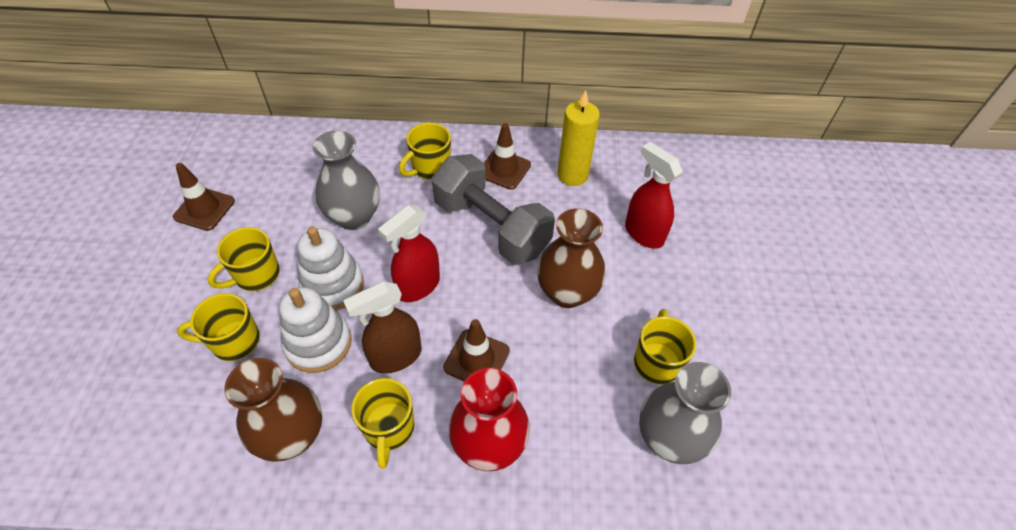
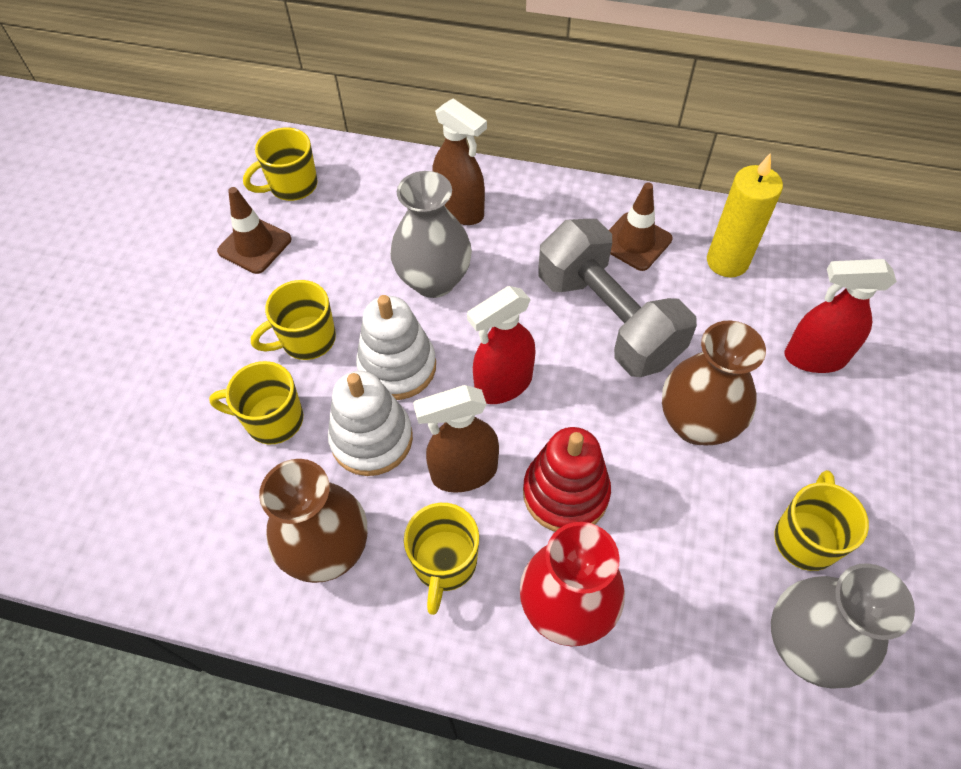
camera: 15 degrees right, 5 degrees up
(368, 163) = (460, 210): none -> brown spray bottle
(430, 168) = (538, 227): yellow mug -> yellow mug (292, 186)
(476, 359) = (565, 493): brown traffic cone -> red stacking toy
(643, 233) = (814, 357): red spray bottle -> red spray bottle turned 60 degrees counterclockwise

